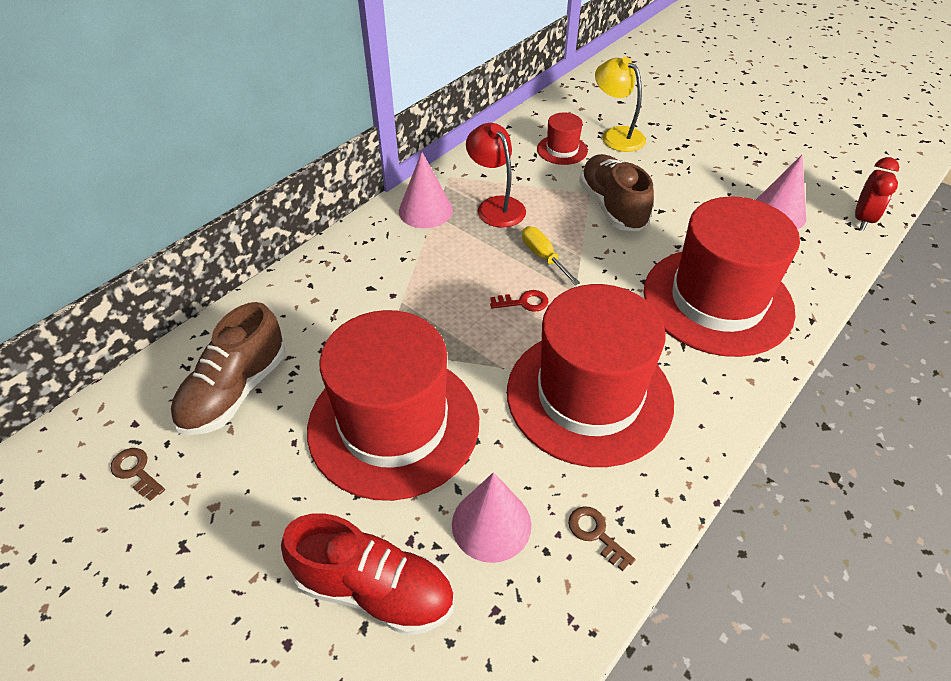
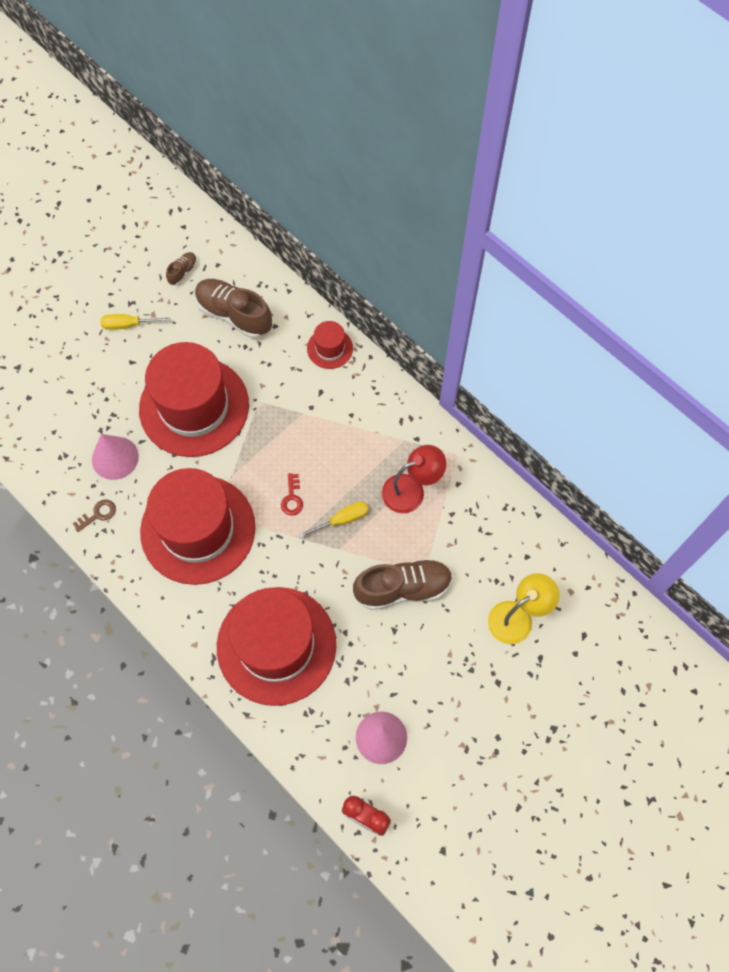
camera: 95 degrees right, 20 degrees up
(136, 471) = (183, 272): brown key -> brown shoe
(229, 543) = (128, 325): none -> yellow screwdriver
(374, 589) = (88, 396): red shoe -> none
(425, 210) = (409, 433): pink cone -> none
(562, 150) = (494, 559): red hat -> red hat (330, 348)

